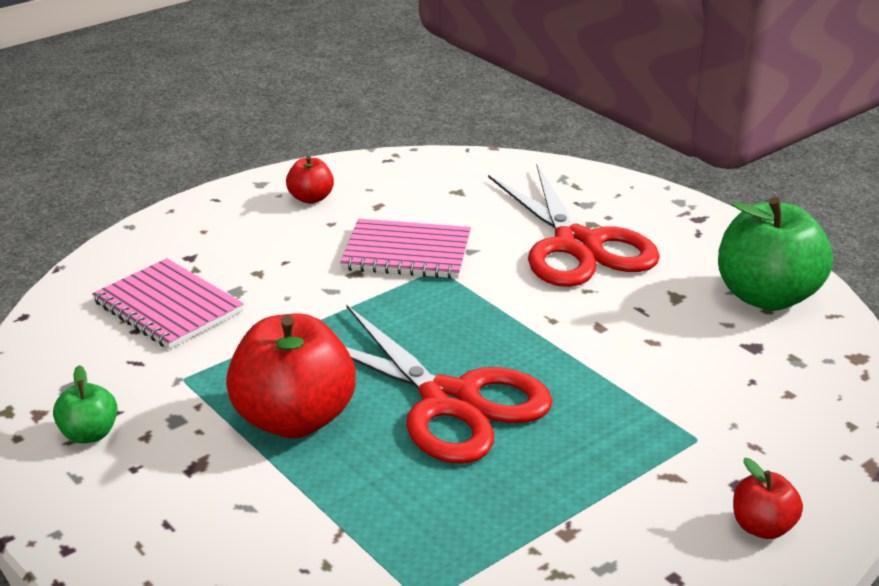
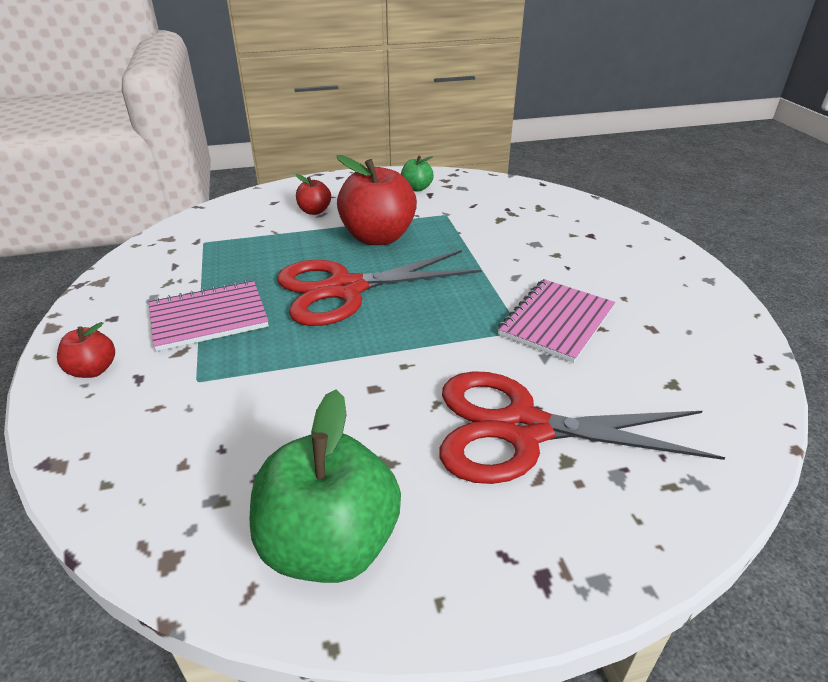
camera: 115 degrees right, 5 degrees up
(168, 307) = (528, 220): pink notebook -> pink notebook (209, 317)
(311, 198) = (674, 297): red apple -> red apple (314, 211)

